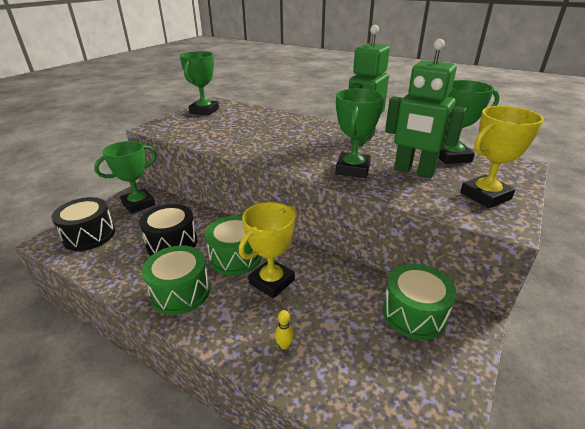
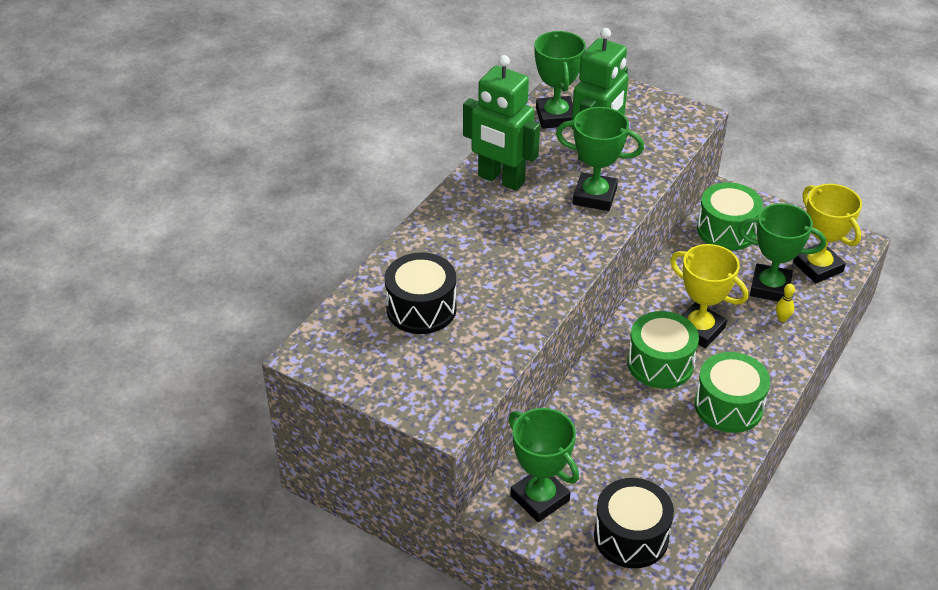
camera: 90 degrees left, 10 degrees up
(172, 243) = (639, 432): black drum -> black drum (421, 308)
(204, 111) = (361, 361): green trophy -> green trophy (770, 287)
(485, 196) = (646, 115): yellow trophy -> yellow trophy (818, 267)

